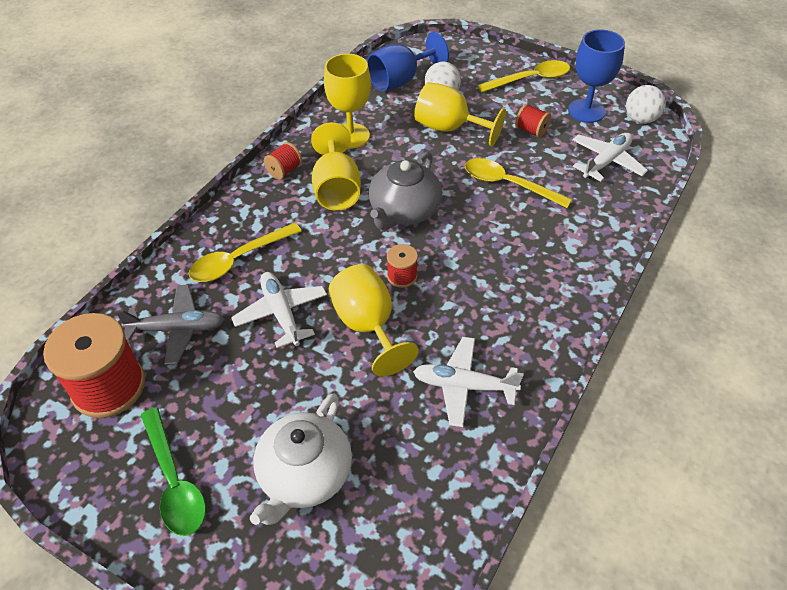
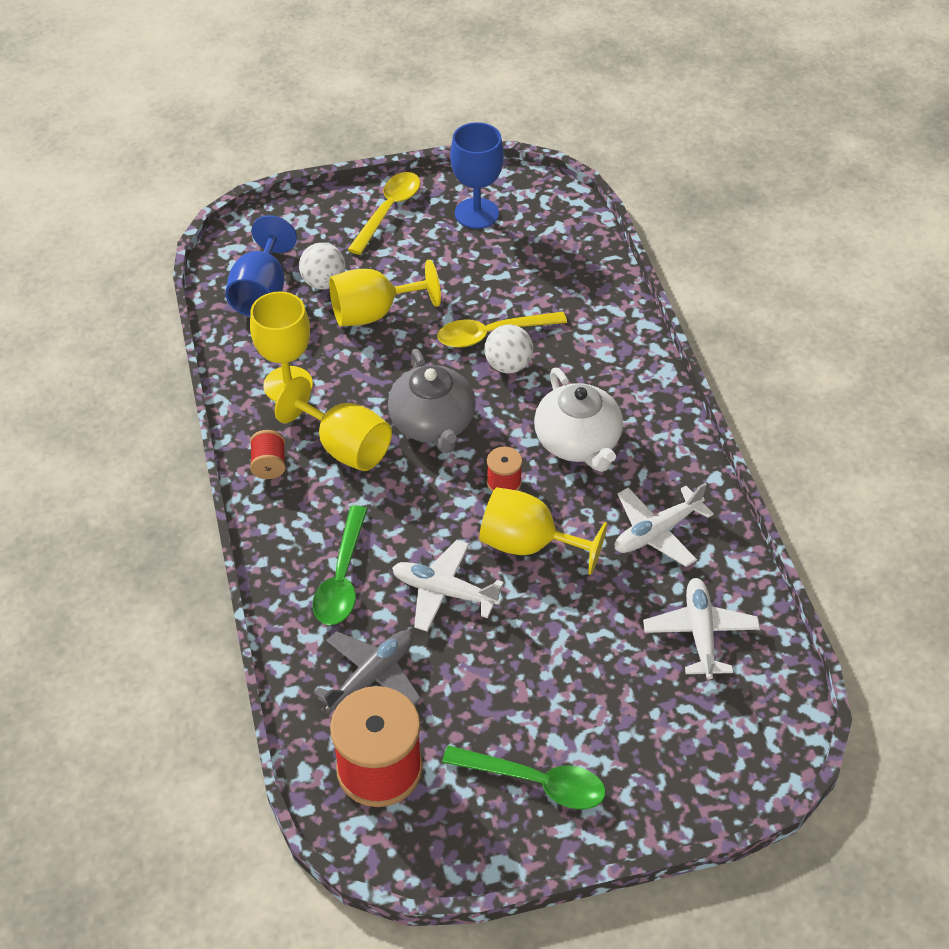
camera: 45 degrees left, 0 degrees up
(239, 259) = (342, 578): yellow spoon -> green spoon
(304, 475) = (624, 692): white teapot -> white teapot (578, 442)
(531, 130) = (451, 266): red spool -> none
(606, 162) = (549, 256): white plane -> white plane (700, 633)
(640, 119) = (532, 192): white ball -> white ball (508, 365)

